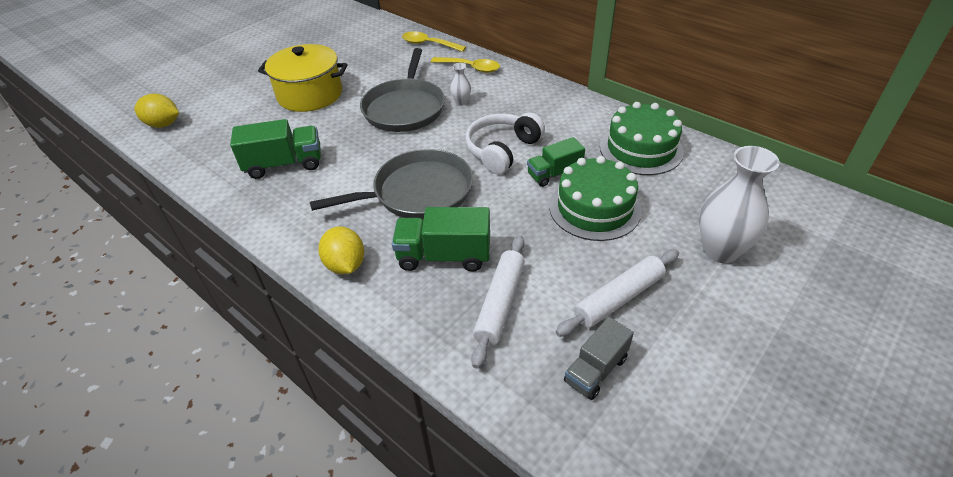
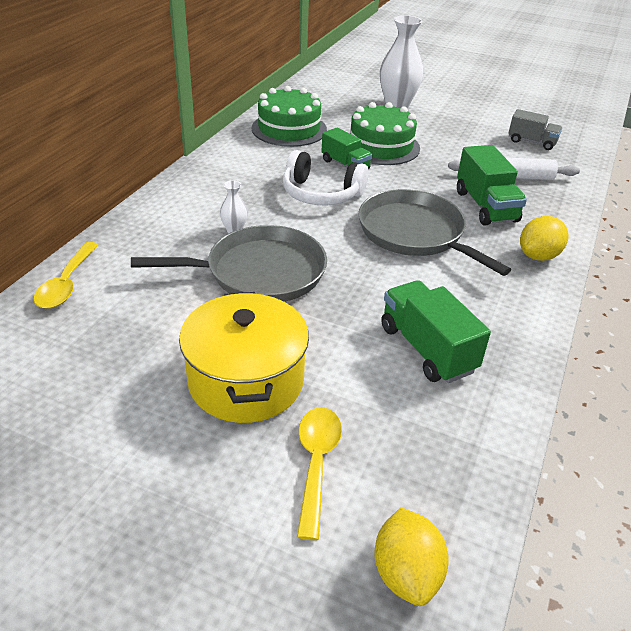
camera: 110 degrees left, 5 degrees down
(470, 68) = (144, 235): yellow spoon -> yellow spoon (316, 463)
(619, 298) = (468, 136): white rolling pin -> none

